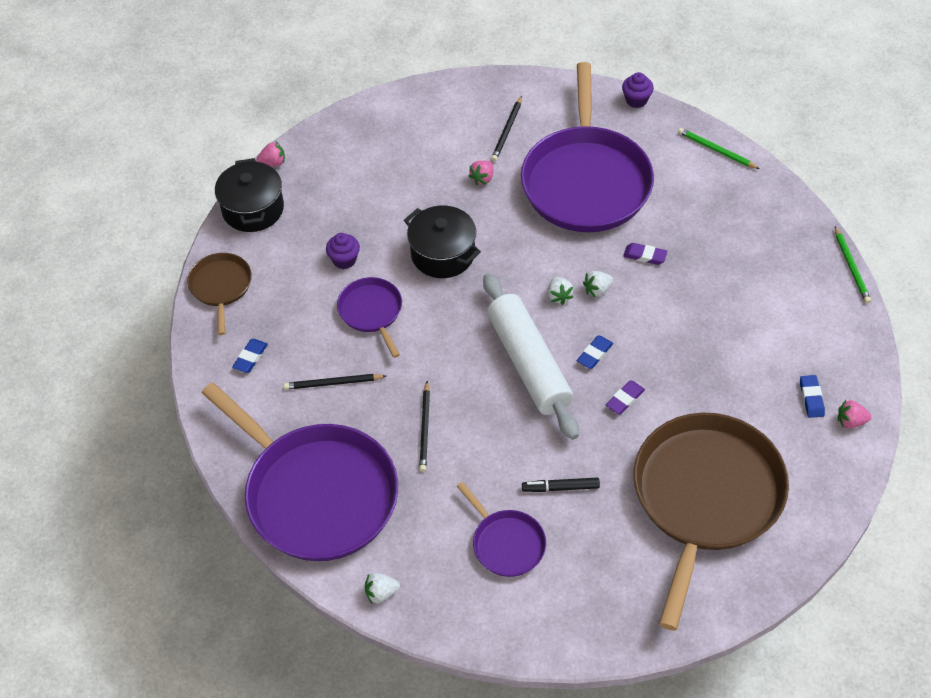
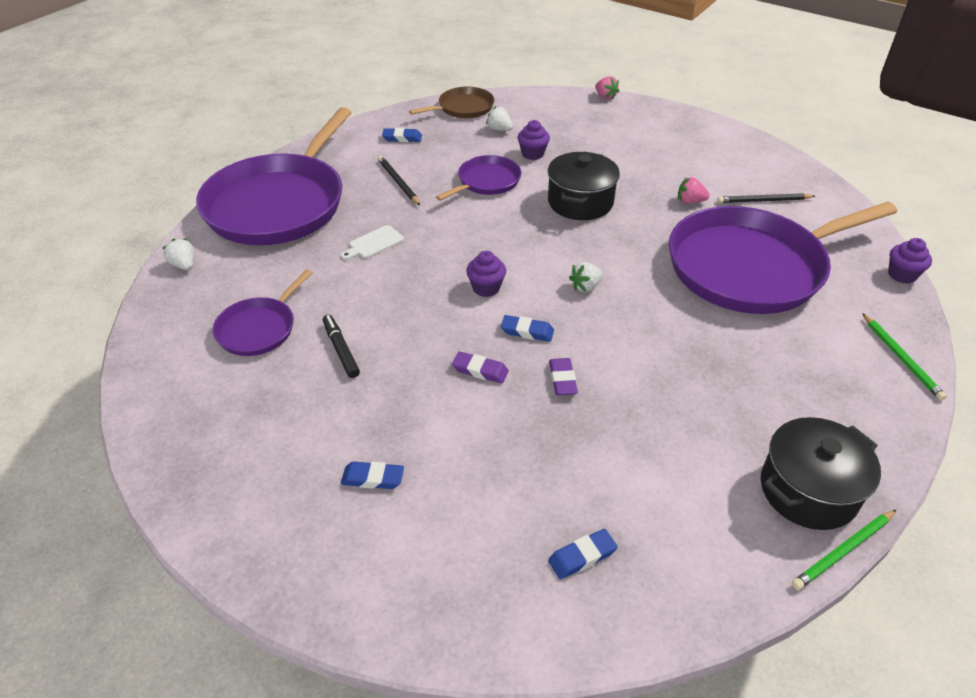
camera: 65 degrees right, 10 degrees down
(253, 209) = (550, 101): black pot -> black pot (808, 490)
(425, 428) = (374, 243): black pencil -> white cutting board
(529, 363) = (486, 288): white rolling pin -> purple cupcake
(597, 290) = (614, 312): white strawberry -> white strawberry (499, 129)
(645, 256) = (689, 337): purple eraser -> purple eraser (562, 379)
(705, 498) = (373, 478): brown pan -> blue eraser
(716, 150) = (901, 358): green pencil -> green pencil turned 150 degrees clockwise
(851, 421) = (568, 617): pink strawberry -> none

